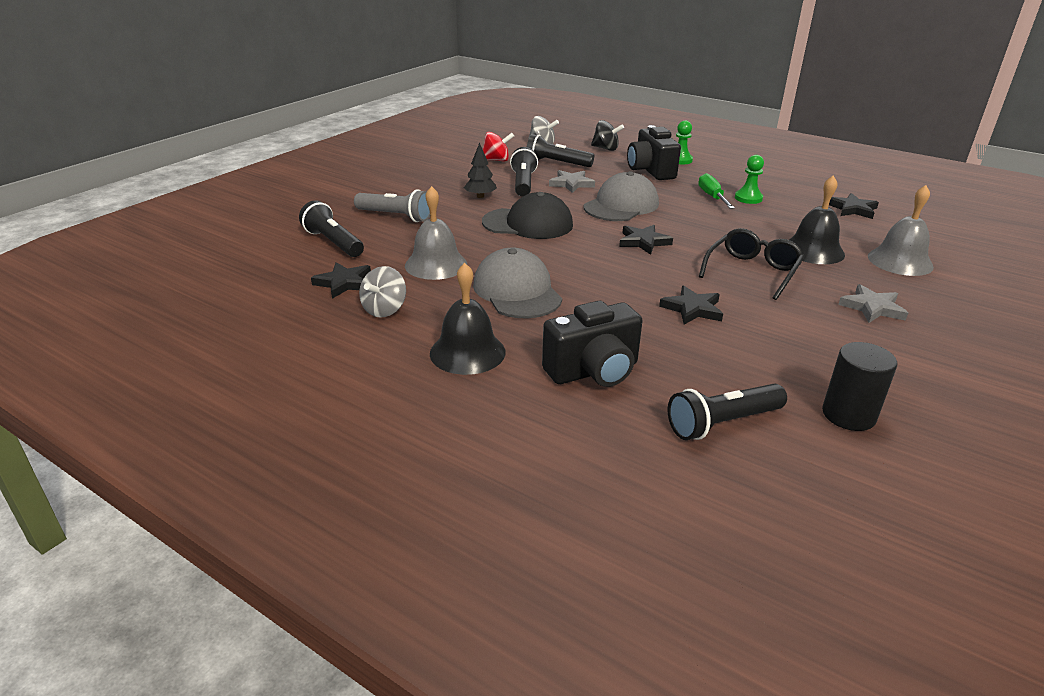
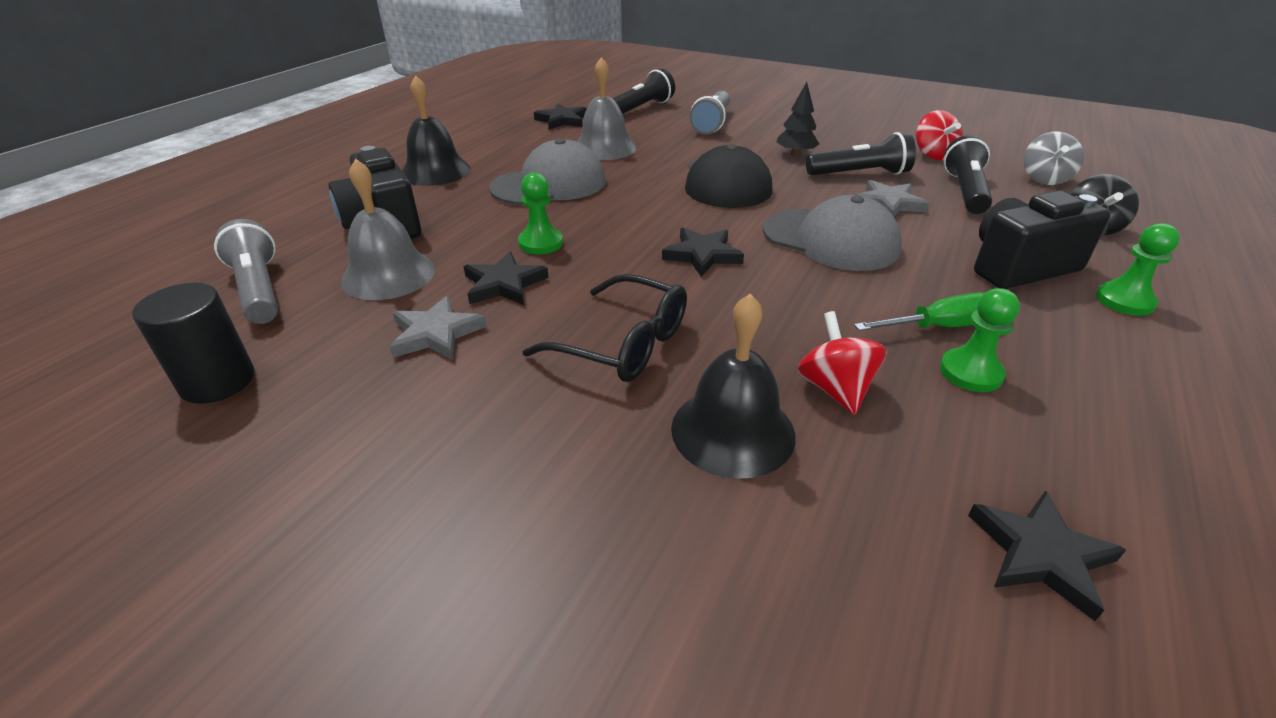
camera: 85 degrees right, 5 degrees up
(384, 310) = (513, 137): grey spinning top -> none
(629, 295) = (541, 243): none -> green pawn
(722, 423) = (259, 289): black flashlight -> grey flashlight
(772, 226) = (835, 389): none -> red spinning top
(872, 308) = (494, 470): grey star -> grey star (436, 333)
(900, 261) = (720, 578): grey bell -> grey bell (388, 275)

